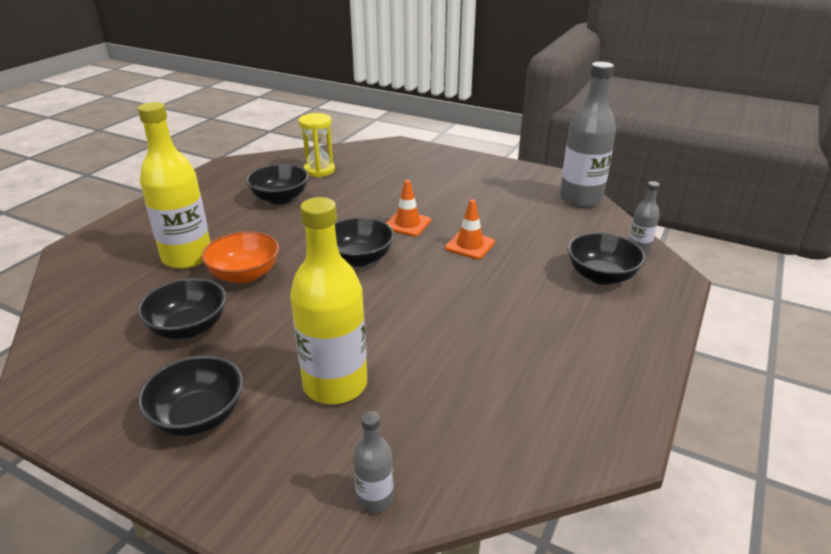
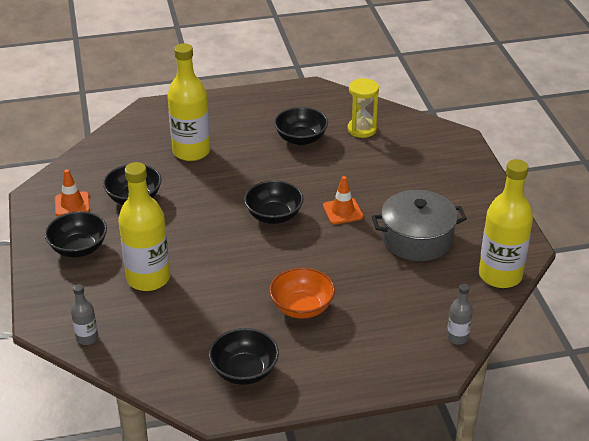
camera: 50 degrees right, 5 degrees up
(245, 275) = (201, 184): orange bowl -> orange bowl (302, 307)
(470, 245) = (352, 253): orange traffic cone -> orange traffic cone (72, 204)
(491, 210) = (417, 239): none -> grey pot
(580, 199) = (500, 275): grey bottle -> yellow bottle
(601, 276) = (391, 333): black bowl -> black bowl (244, 371)

